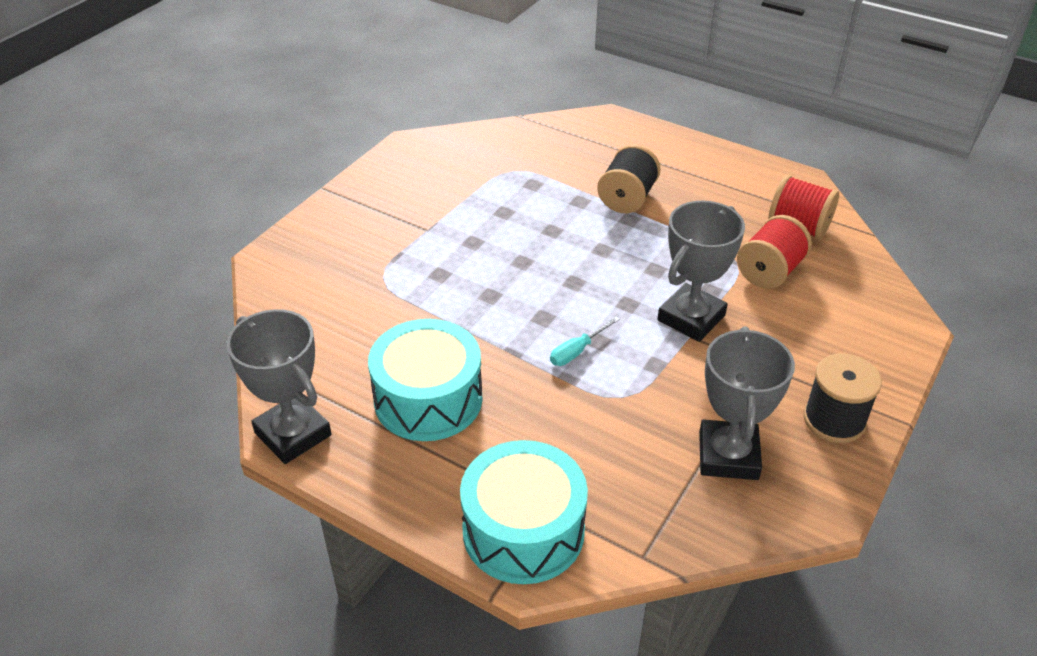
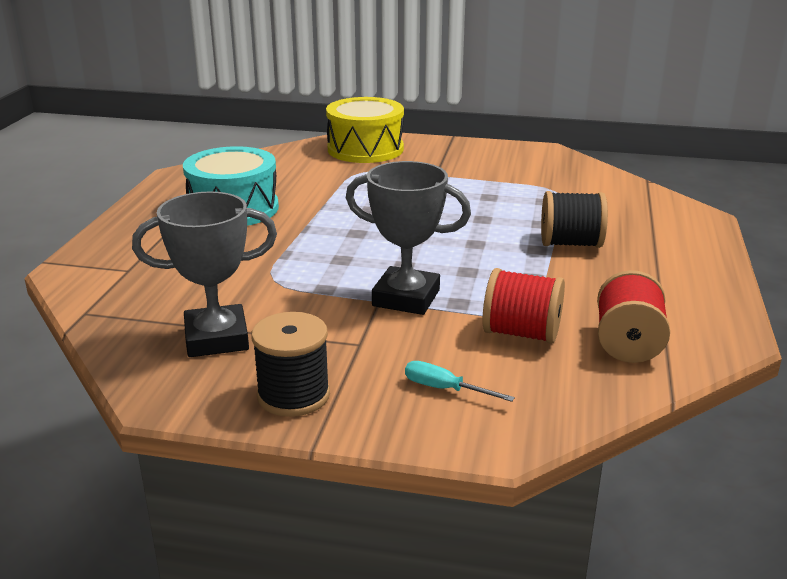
camera: 70 degrees right, 15 degrees down
(293, 434) = (180, 176): grey trophy -> none
(315, 260) = (365, 149): none -> yellow drum
(523, 531) = (105, 262): turquoise drum -> none
(577, 351) = (322, 252): turquoise screwdriver -> turquoise screwdriver (444, 389)

